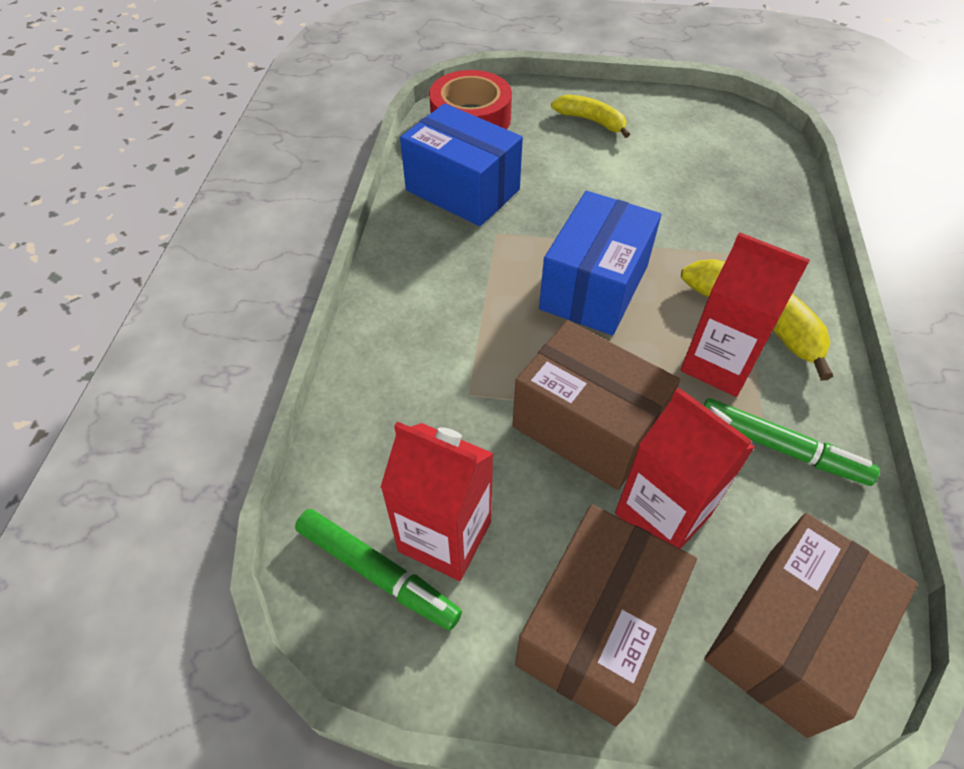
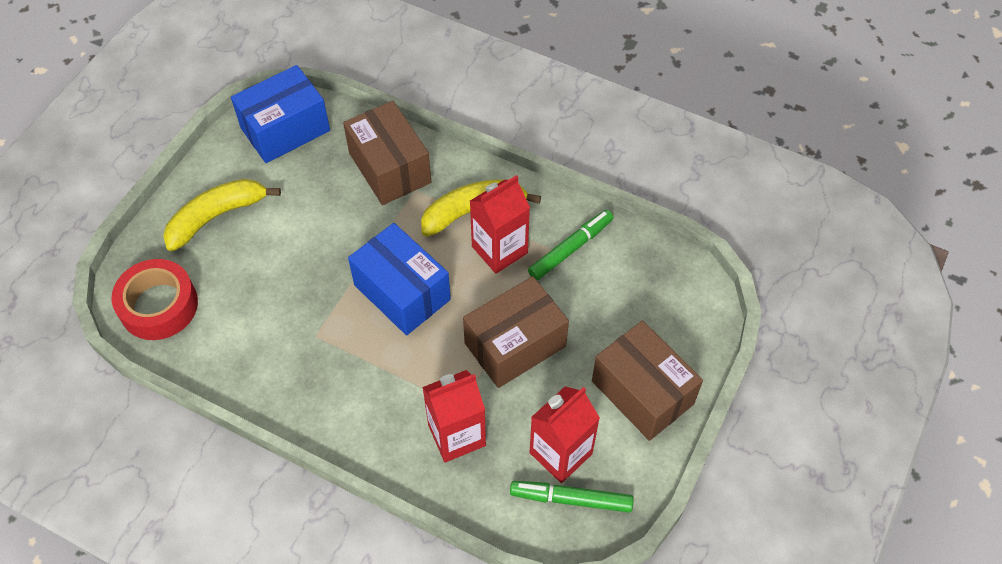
camera: 70 degrees left, 5 degrees up
(377, 573) = (571, 499): green marker -> green marker turned 135 degrees counterclockwise
(462, 190) = (252, 343): blue box -> blue box (285, 129)
(591, 121) = (216, 217): yellow banana -> yellow banana, size x1.54
(662, 514) = (589, 330): red carton -> red carton (456, 435)
(787, 637) = (676, 304): brown box -> brown box (390, 168)

